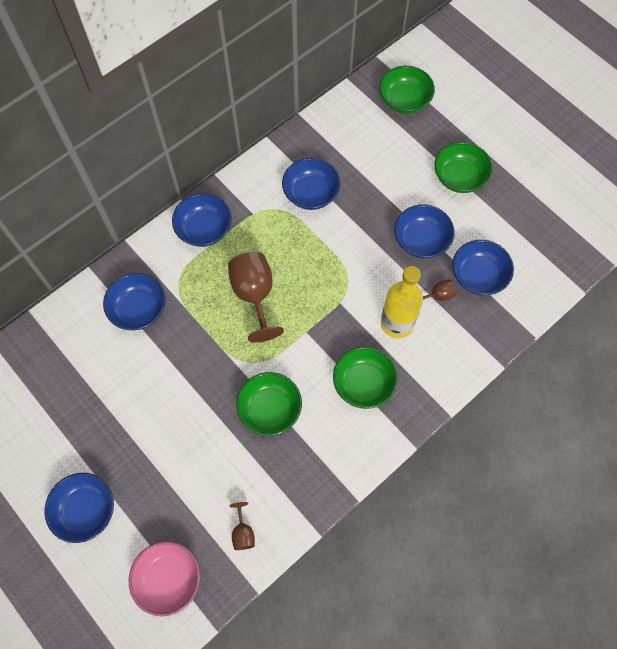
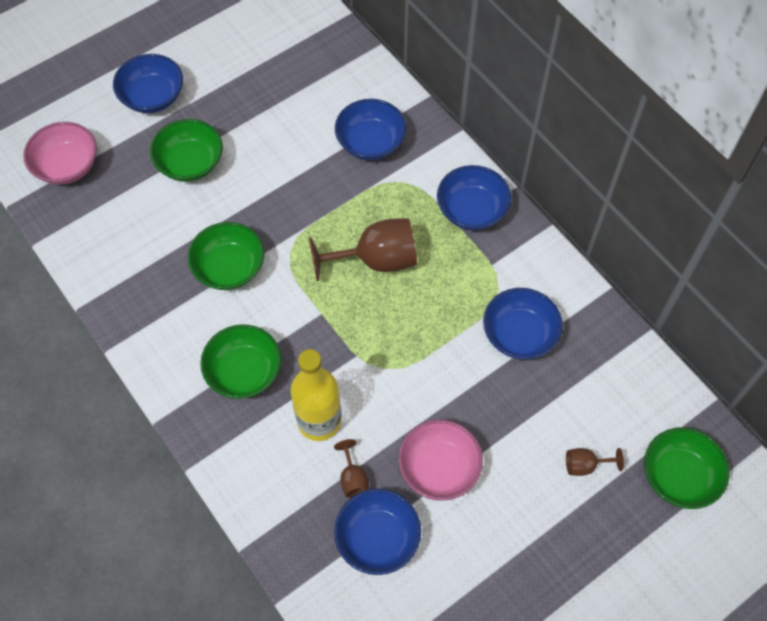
camera: 95 degrees right, 5 degrees down
(243, 533) = (97, 234): brown goblet -> brown goblet (585, 465)
(421, 240) = (439, 468): blue bowl -> pink bowl
(459, 177) = (541, 538): green bowl -> green bowl (190, 163)

